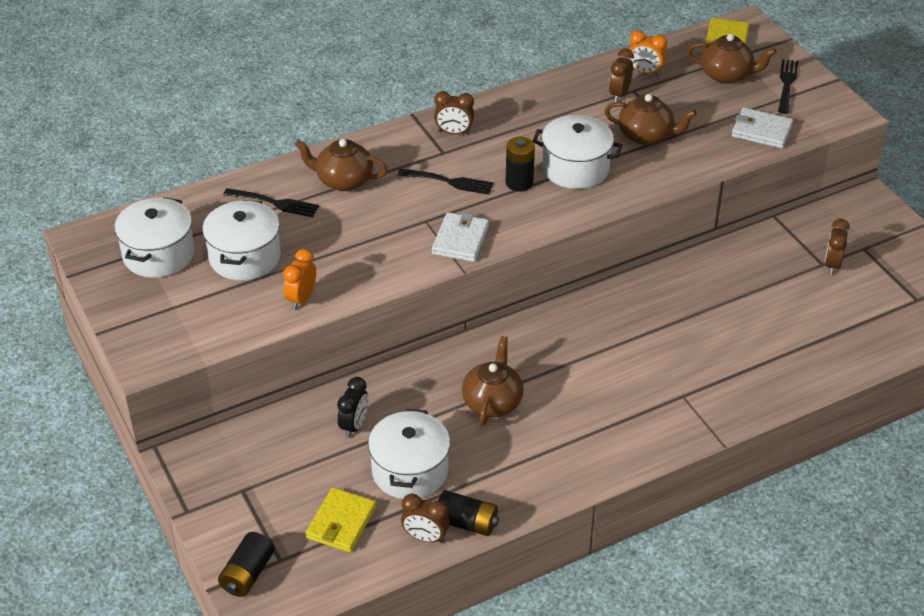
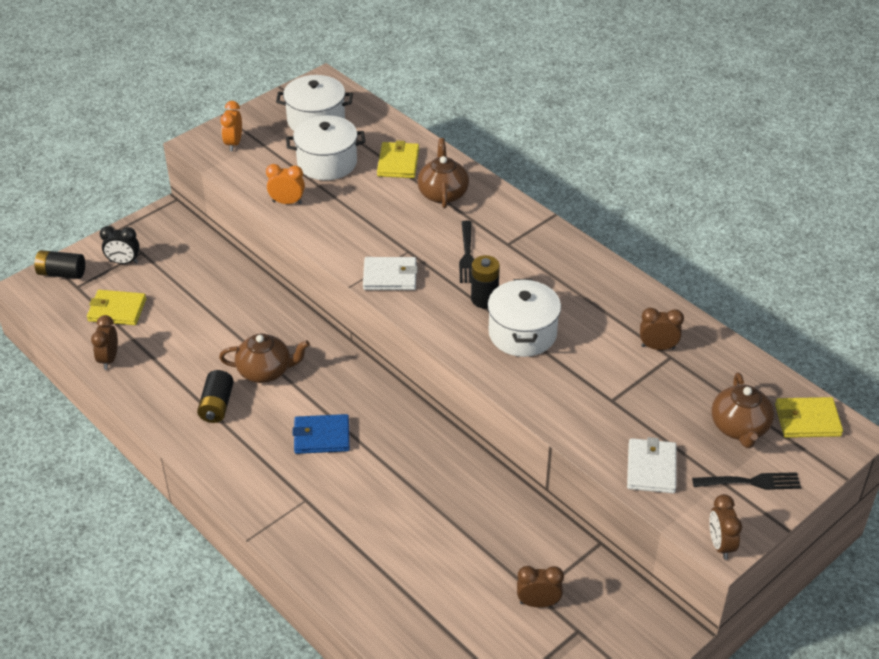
camera: 75 degrees right, 0 degrees up
(274, 203) = (398, 163): black fork -> yellow wallet
(354, 425) = (219, 295): black clock -> black clock (123, 262)
(410, 471) = (177, 337): white pot -> none
(454, 132) = (539, 245): brown clock -> brown clock (720, 545)
(467, 523) = (127, 380): black battery -> black battery (217, 405)
(601, 371) = (321, 436): none -> blue wallet
(645, 72) = (707, 361): orange clock -> orange clock (234, 143)
(646, 136) = (598, 377): brown teapot -> none

